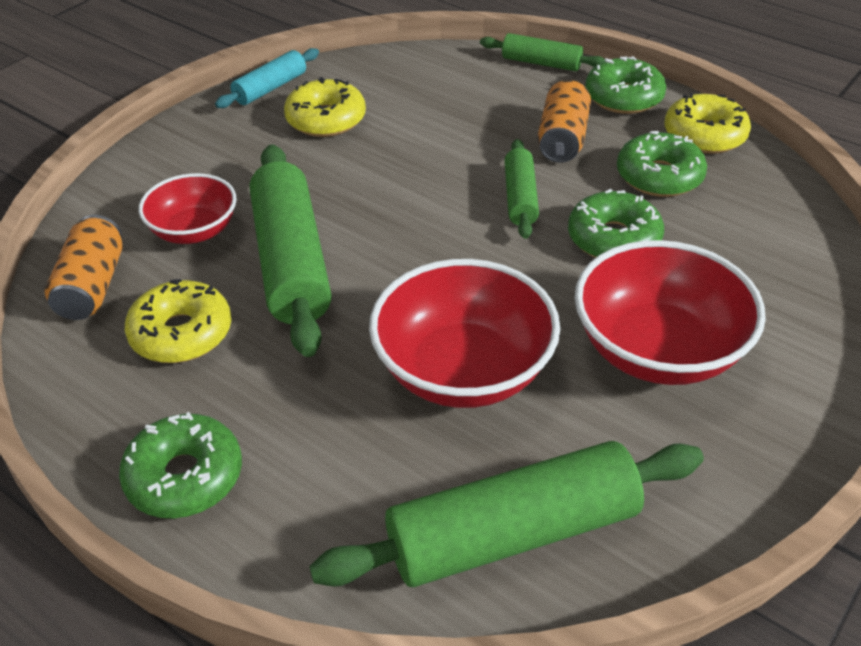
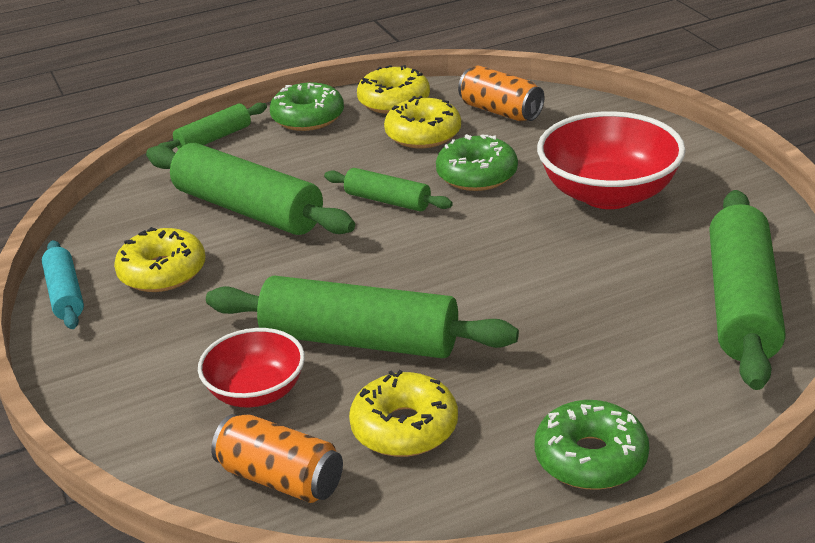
camera: 60 degrees left, 10 degrees down
(445, 125) = (248, 209): none -> green rolling pin
(463, 370) = (568, 282): red bowl -> none
(562, 139) = (331, 160): orange can -> orange can (500, 111)
(659, 176) = (423, 134): green donut -> yellow donut

